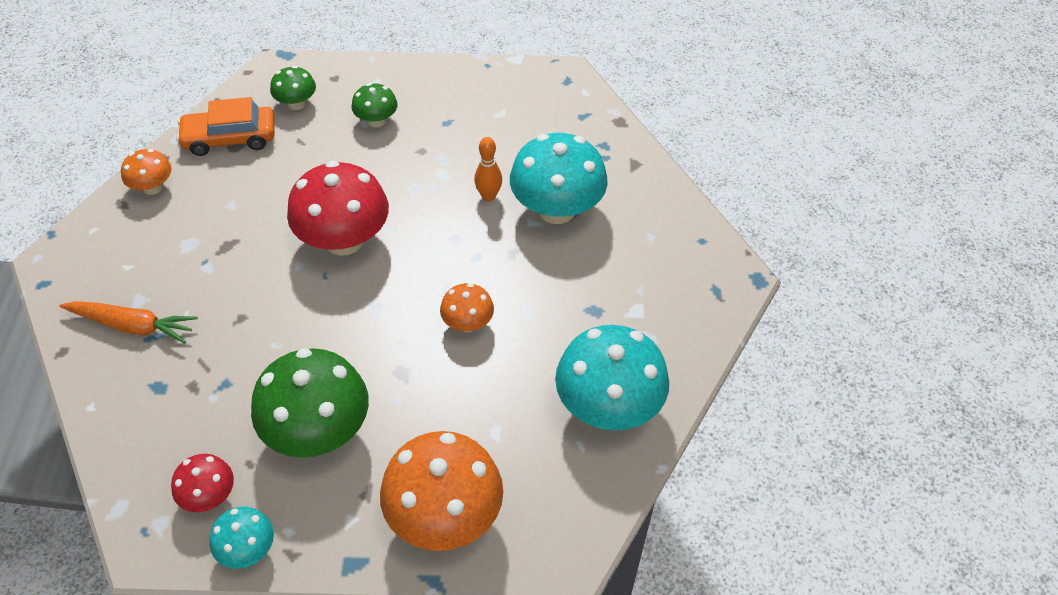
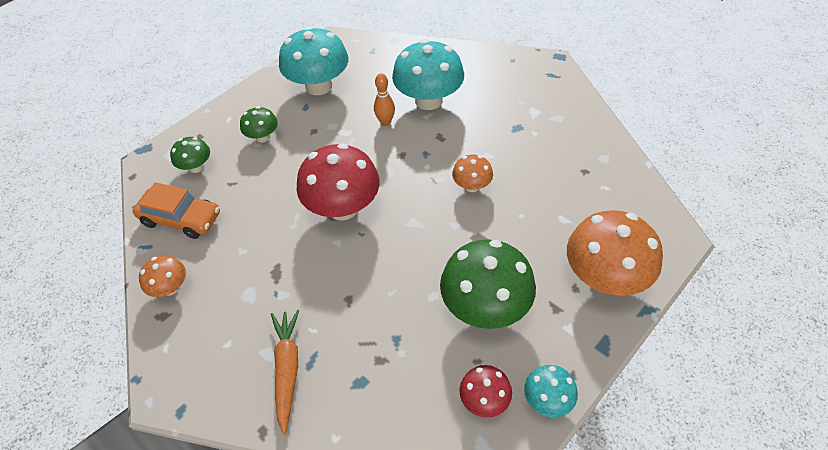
camera: 45 degrees left, 0 degrees up
(133, 326) = (287, 369): orange carrot -> orange carrot turned 60 degrees counterclockwise
(230, 138) = (181, 218): orange car -> orange car turned 105 degrees counterclockwise
(608, 406) = (589, 160): turquoise mushroom -> turquoise mushroom (319, 86)

